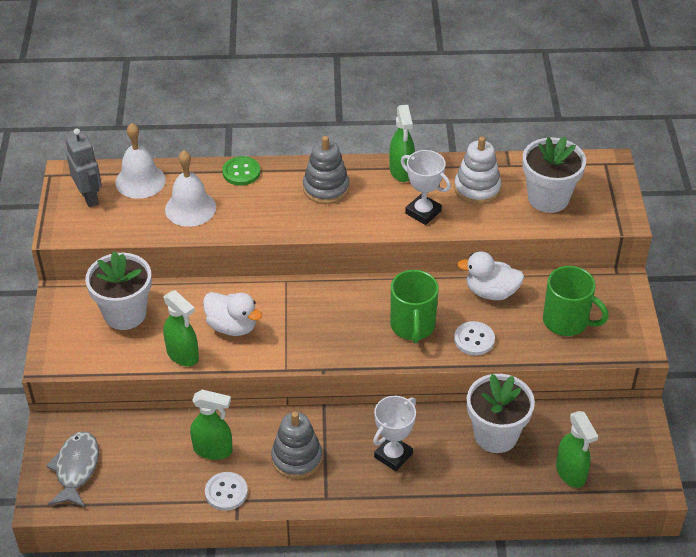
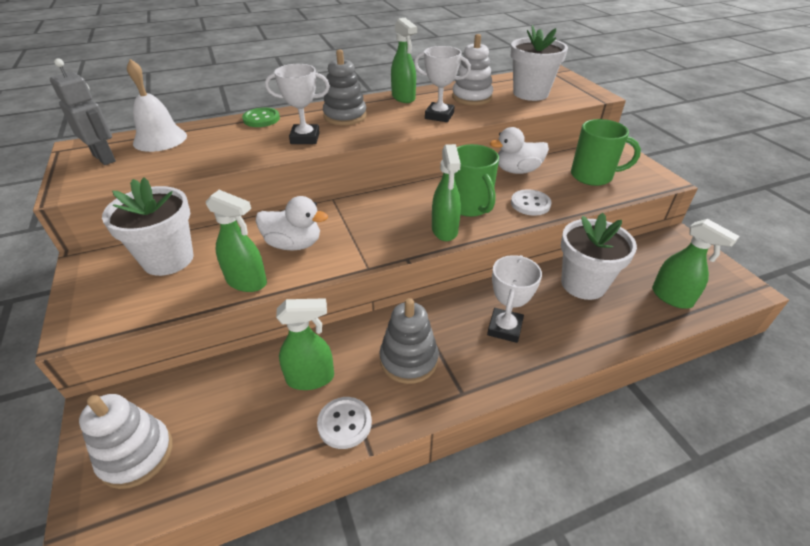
camera: 20 degrees left, 5 degrees down
(76, 469) = (136, 455): grey fish -> white stacking toy
(190, 208) = (218, 148): white bell -> none
(274, 214) = (305, 138): none -> white trophy
(372, 348) = (444, 230): none -> green spray bottle

